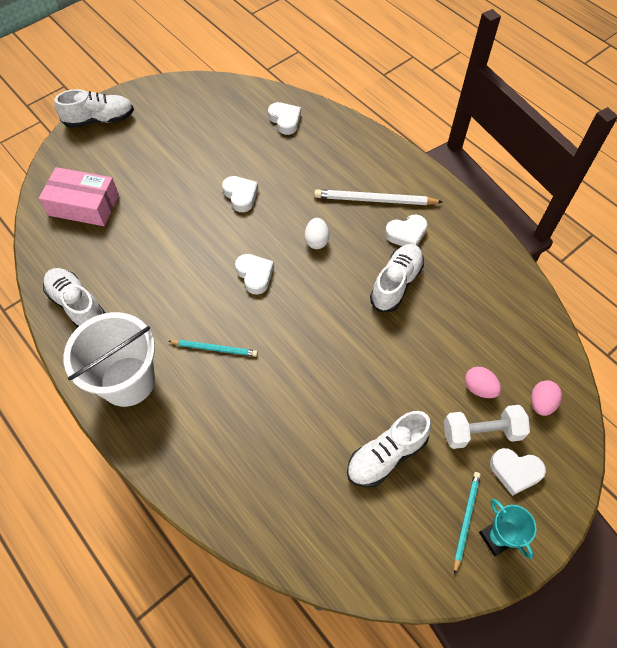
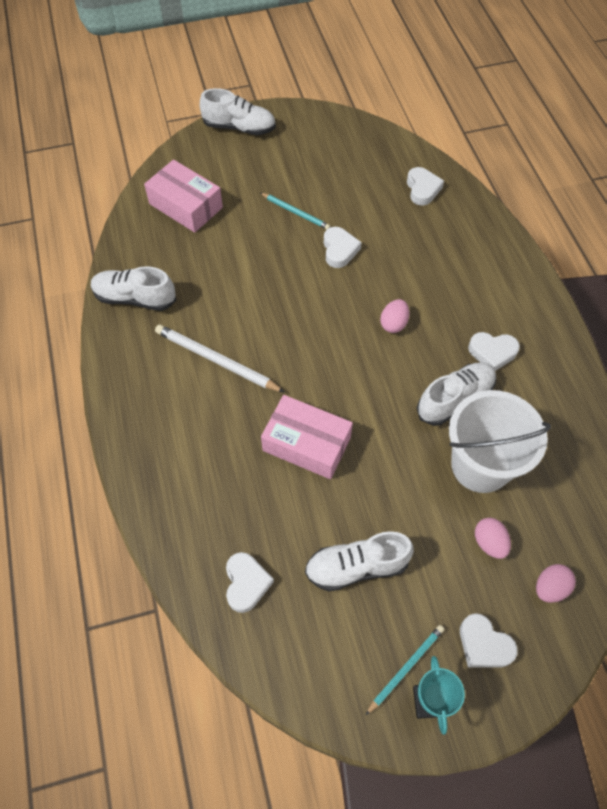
camera: 25 degrees right, 0 degrees up
(77, 305) = (135, 298): white shoe -> white shoe turned 60 degrees counterclockwise
(128, 381) = (146, 388): white bucket -> white bucket (480, 465)
(214, 348) = (240, 390): turquoise pencil -> turquoise pencil (295, 212)
(255, 275) = (314, 334): white heart -> white heart (246, 583)
(294, 370) = (306, 444): none -> pink box
(316, 241) = (393, 324): white egg -> pink egg
(375, 200) = (476, 305): white pencil -> white pencil (217, 361)
(481, 432) = (468, 589): white dumbbell -> none

